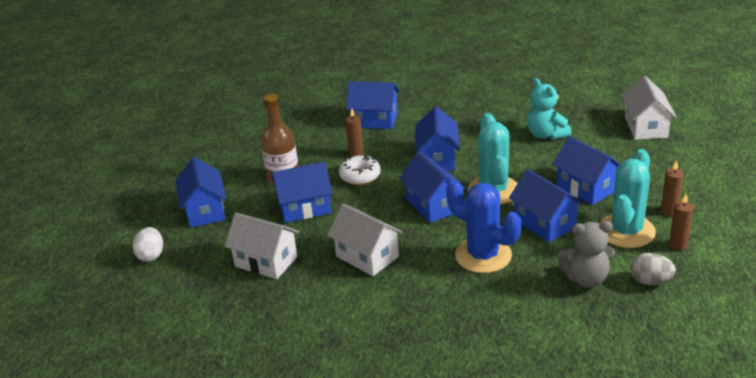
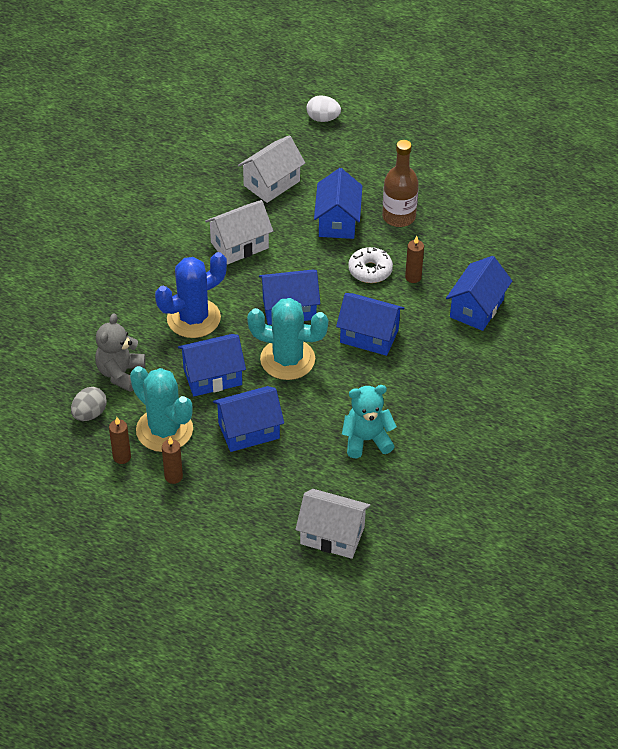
camera: 105 degrees right, 15 degrees up
(205, 211) = (372, 157): blue house -> none

